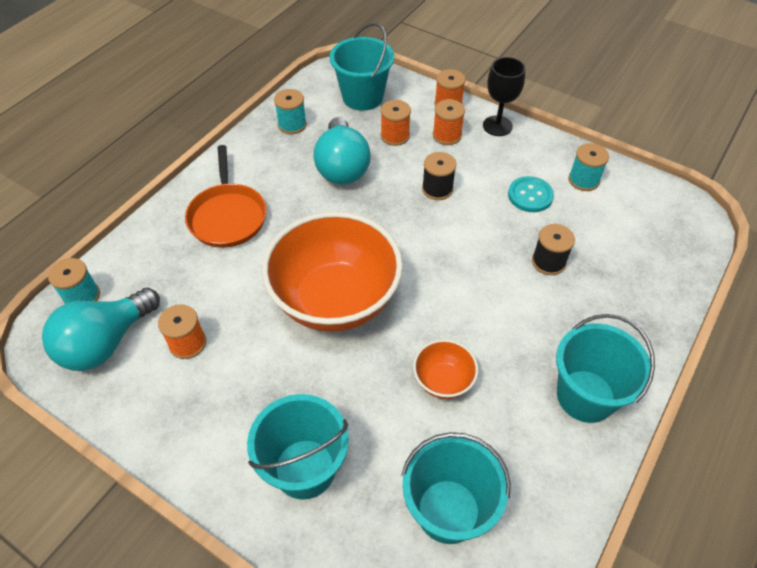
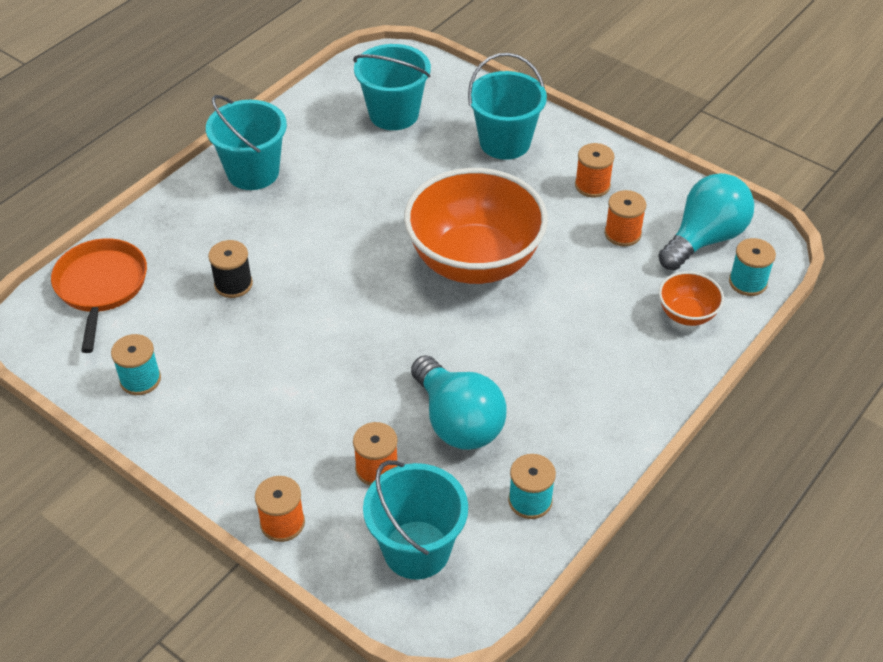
camera: 175 degrees left, 5 degrees down
(227, 216) = (604, 361): orange pan -> orange pan (101, 286)
(342, 167) = (458, 421): turquoise light bulb -> turquoise light bulb turned 150 degrees clockwise
(437, 189) = (335, 380): black spool -> none
(443, 381) = (377, 190): orange bowl -> orange bowl (687, 314)
(447, 135) = (300, 464): orange spool -> orange spool (592, 185)
(497, 126) = (220, 475): black goblet -> none
(530, 195) = (219, 363): turquoise button -> none

